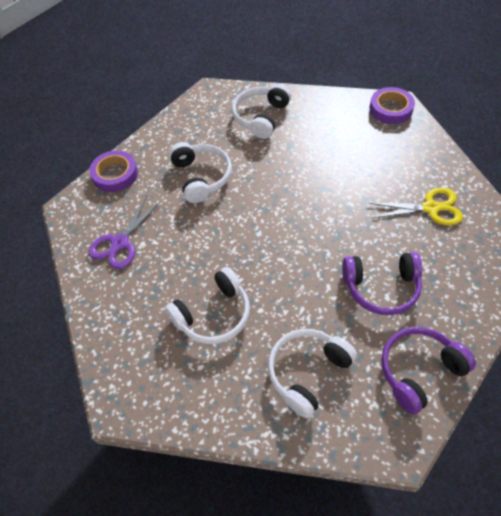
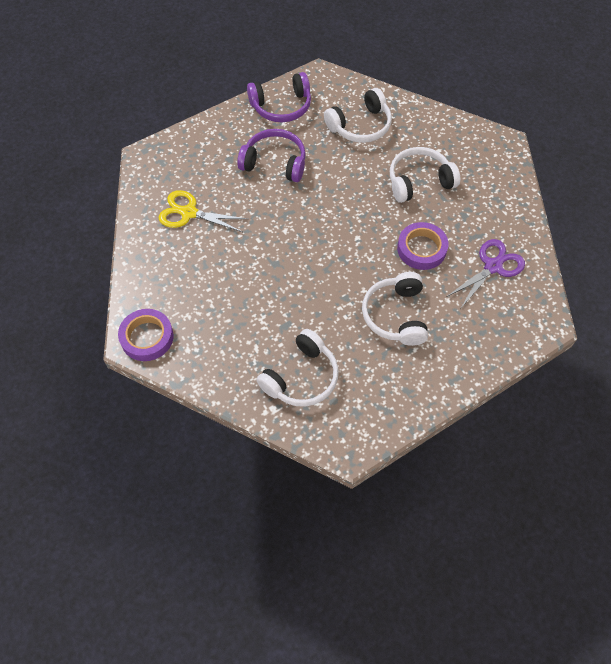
camera: 165 degrees left, 5 degrees up
(115, 174) = (492, 350): purple tape -> purple tape (421, 249)

